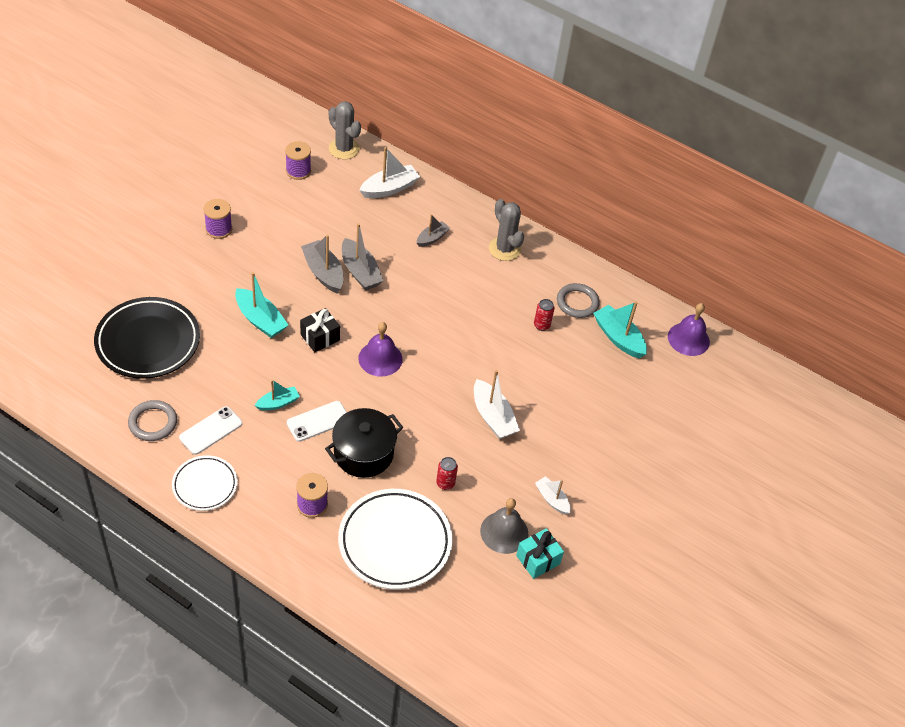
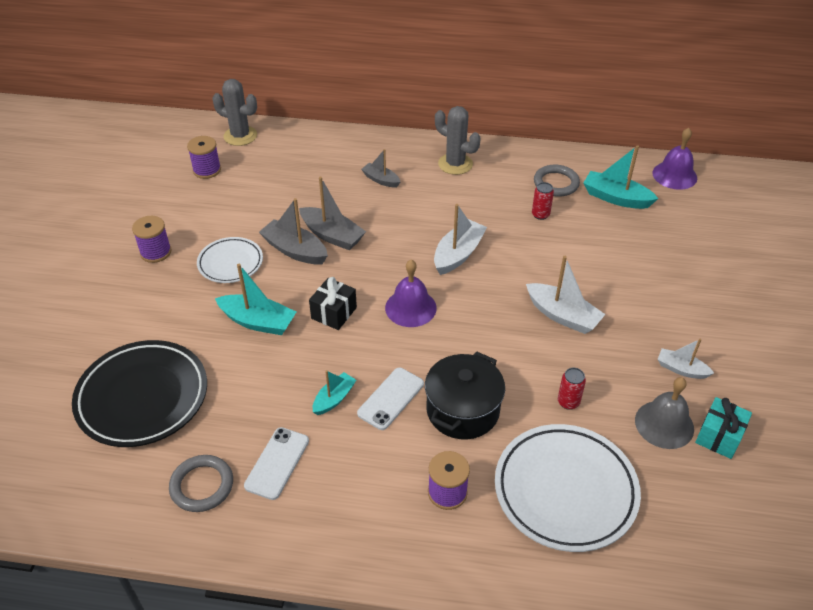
camera: 20 degrees left, 5 degrees down
(205, 485) = (310, 530): white plate -> white plate (230, 263)
(389, 188) = (309, 153): white boat -> white boat (458, 254)
(432, 238) = (381, 180): grey boat -> grey boat turned 75 degrees counterclockwise

